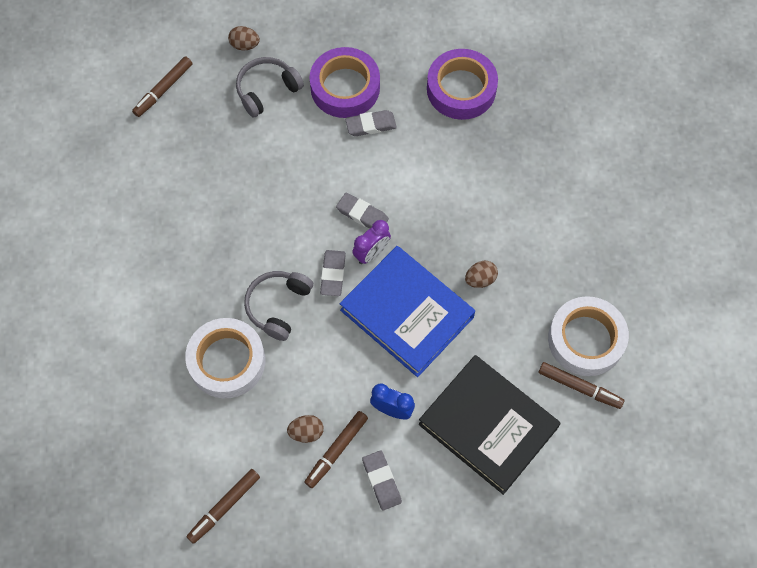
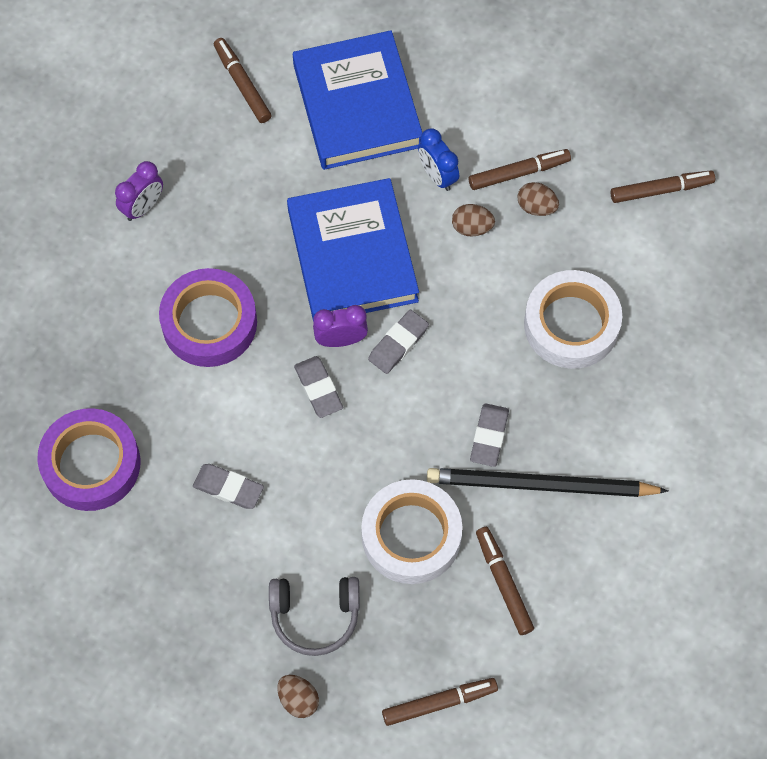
camera: 145 degrees left, 0 degrees up
(167, 173) = (503, 583): none -> brown marker
(181, 243) = (540, 485): none -> black pencil
(278, 306) = (480, 347): grey headphones -> none
(345, 87) = (221, 557): purple tape -> purple tape (209, 323)
(381, 481) = (495, 121): grey eraser -> grey eraser (489, 436)
(480, 279) = (250, 241): brown egg -> brown egg (472, 227)
(488, 426) = (357, 105): black book -> blue book
(568, 256) = (143, 207): none -> purple clock
(586, 339) = (197, 120): white tape -> white tape (411, 535)

